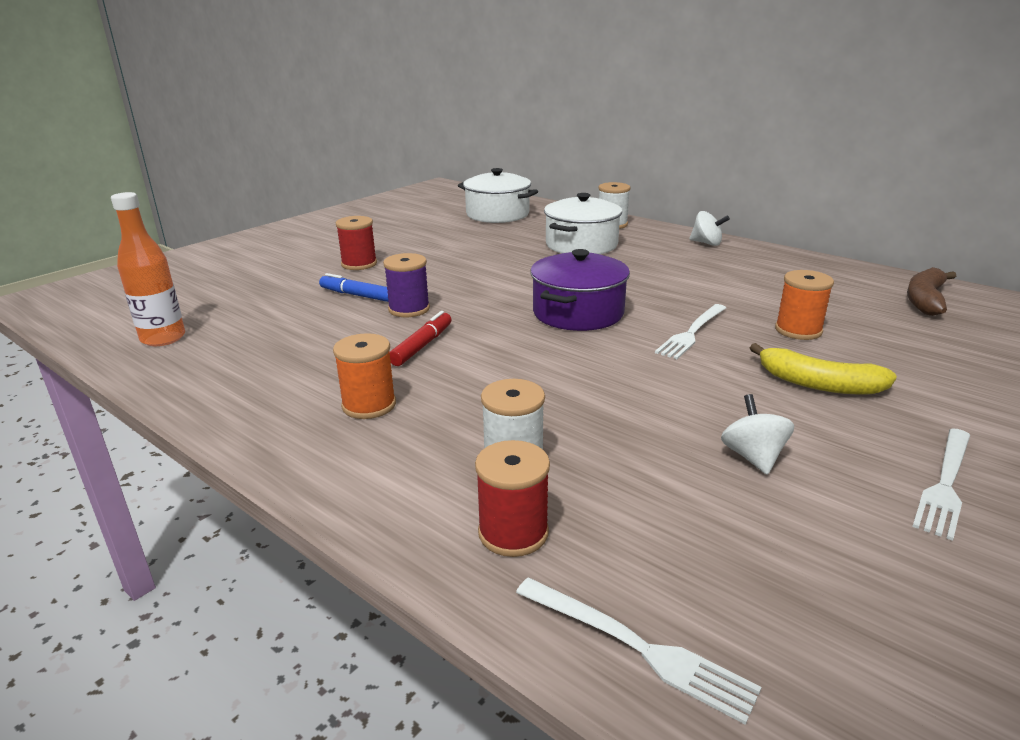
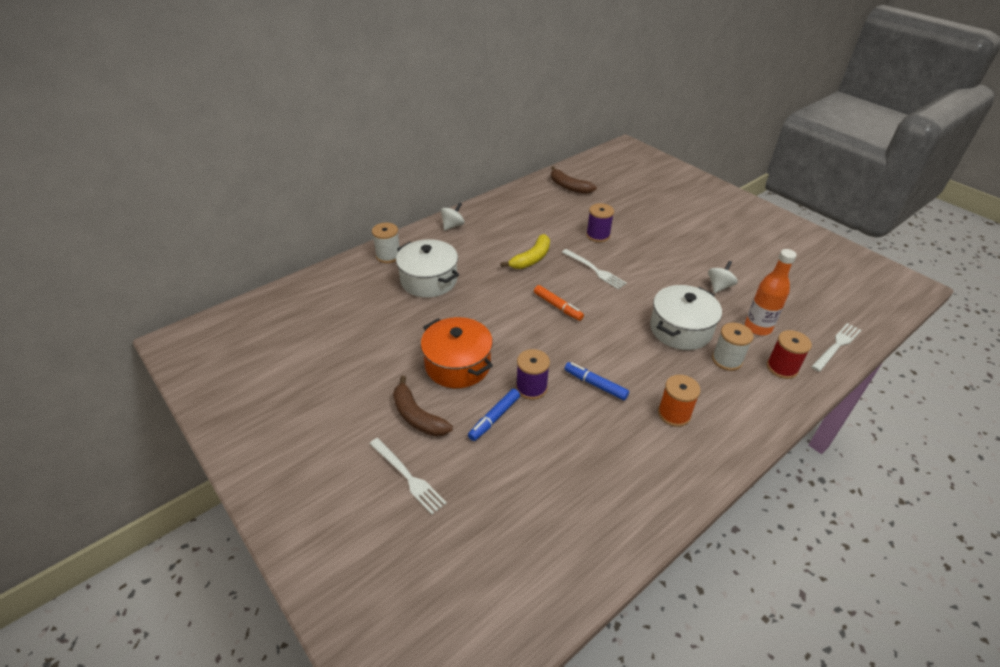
camera: 80 degrees left, 15 degrees up
(163, 338) = (556, 553): orange bottle -> orange bottle (758, 327)
(359, 264) = (417, 416): red spool -> brown banana
(422, 346) = (595, 385): red marker -> blue marker
(439, 272) = (458, 365): none -> orange pot
(497, 214) = (319, 312): white pot -> white pot (680, 329)
(578, 313) = (557, 306): purple pot -> orange marker
(753, 457) = (719, 286): white spinning top -> white spinning top turned 120 degrees clockwise
(798, 330) = (598, 235): orange spool -> purple spool
(818, 384) = (656, 249): yellow banana -> yellow banana (531, 259)
(945, 483) = (733, 247): white fork -> white fork (408, 477)

